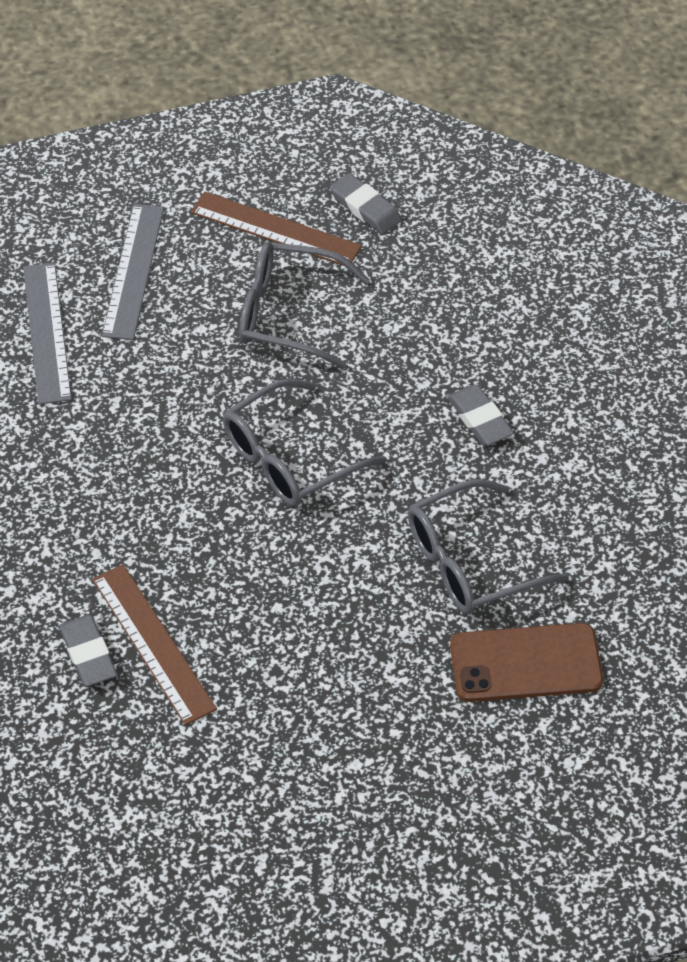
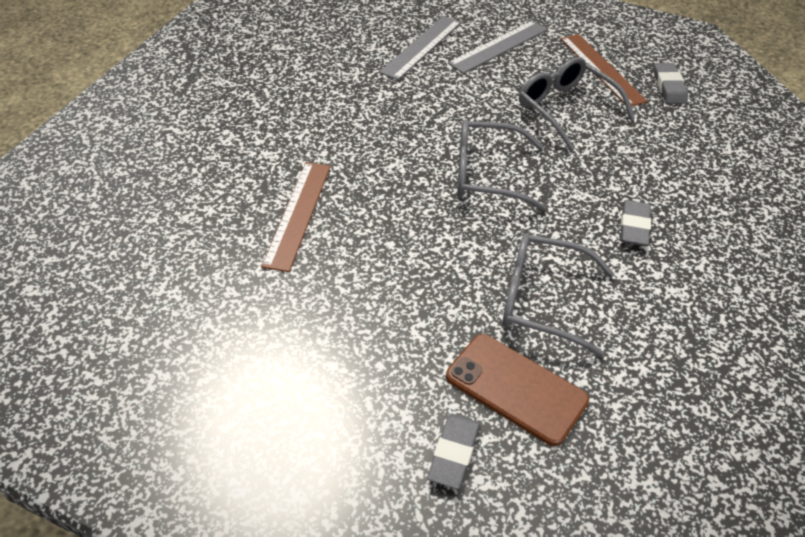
camera: 40 degrees right, 5 degrees down
(88, 654) = (258, 196): grey eraser -> grey eraser (453, 453)

